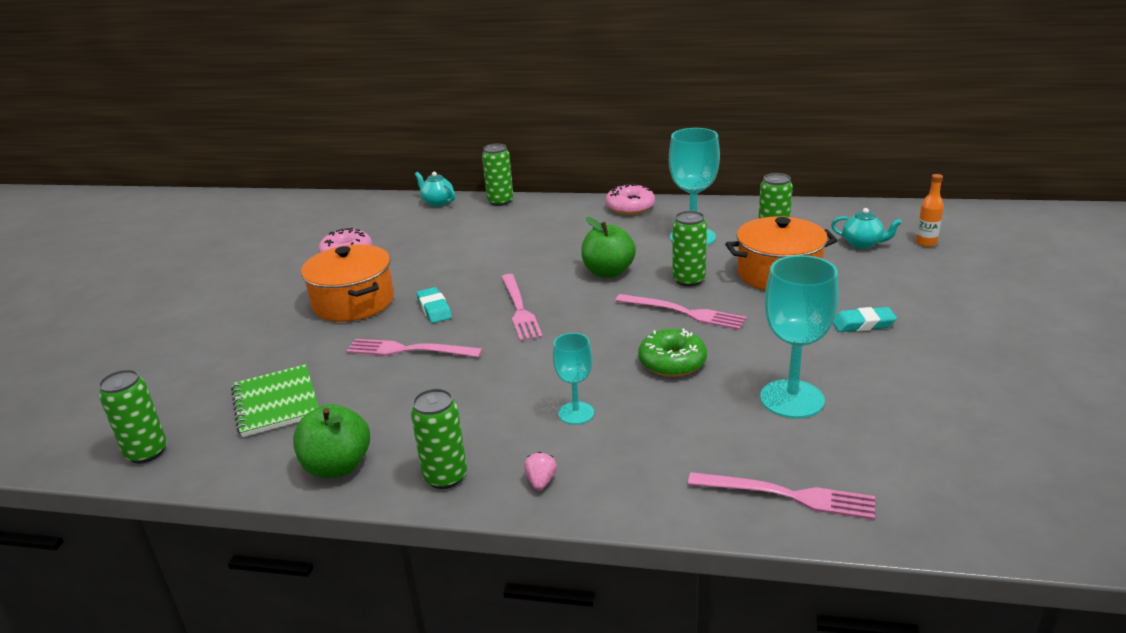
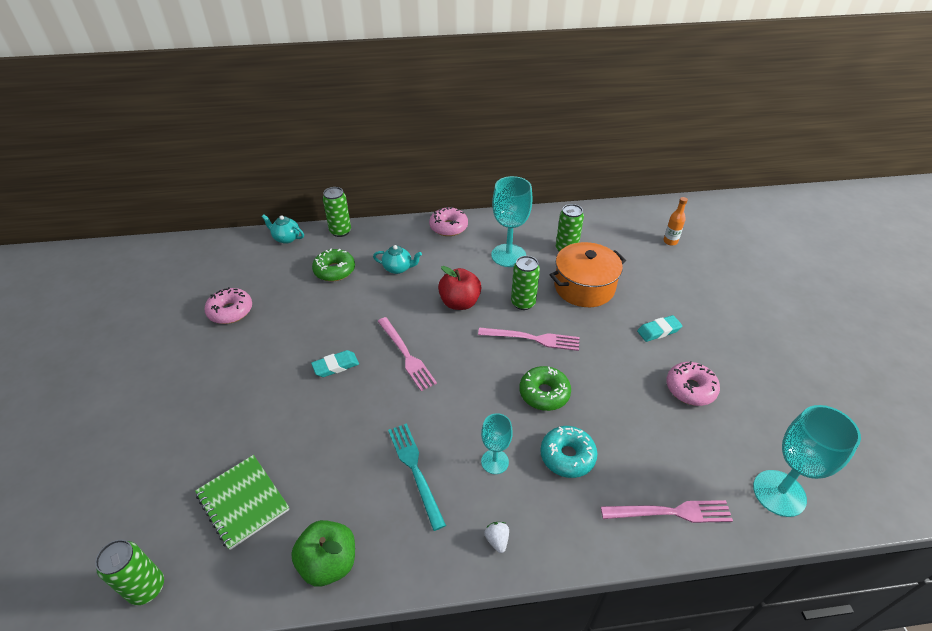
camera: 20 degrees left, 15 degrees up
(353, 302) = (261, 369): orange pot -> none
(409, 350) = (334, 417): pink fork -> none
(434, 309) = (336, 366): turquoise eraser -> turquoise eraser turned 75 degrees counterclockwise
(445, 477) = (422, 553): green can -> none
(476, 232) = (334, 270): none -> green donut
(476, 406) = (415, 470): none -> turquoise fork
(541, 481) = (497, 540): pink strawberry -> white strawberry
(608, 272) = (459, 303): green apple -> red apple
(672, 422) = (567, 456): none -> turquoise donut
(792, 399) = (639, 415): turquoise goblet -> turquoise goblet (779, 493)
(862, 244) = (629, 248): turquoise teapot -> turquoise teapot (398, 268)
(880, 383) = (690, 389): none -> pink donut

